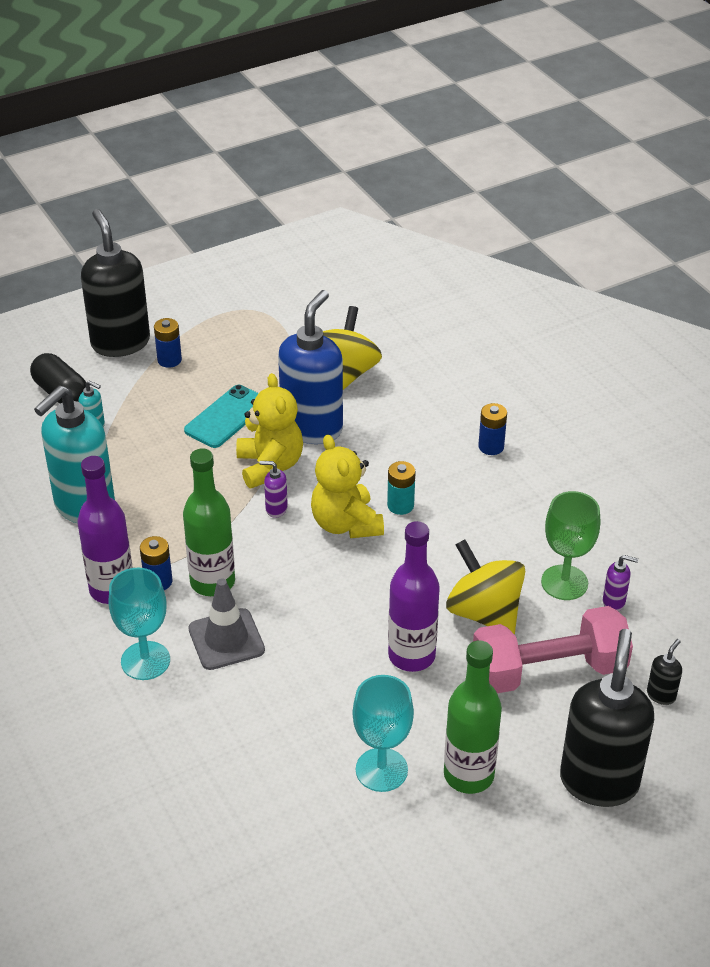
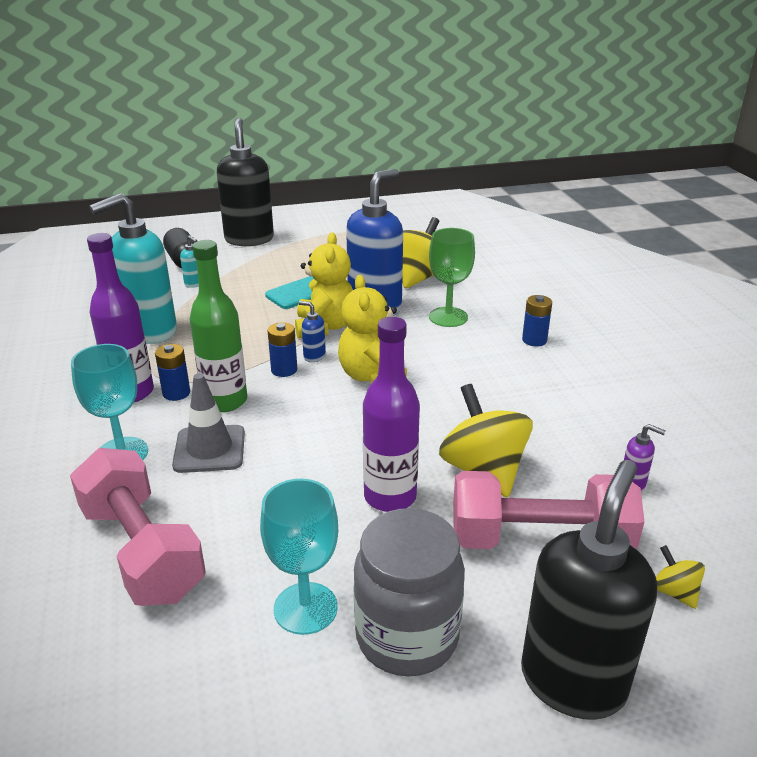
camera: 15 degrees right, 10 degrees down
(169, 360) = (280, 253): blue battery -> blue battery (284, 370)
(221, 751) = (142, 551): none -> pink dumbbell
(276, 509) = (314, 356): purple soap dispenser -> blue soap dispenser
(400, 505) = (431, 370): turquoise battery -> none
(468, 775) = (407, 636): green bottle -> grey jar
(564, 582) = (579, 458): green goblet -> green goblet (448, 317)
(661, 695) = (674, 592): black soap dispenser -> yellow spinning top

